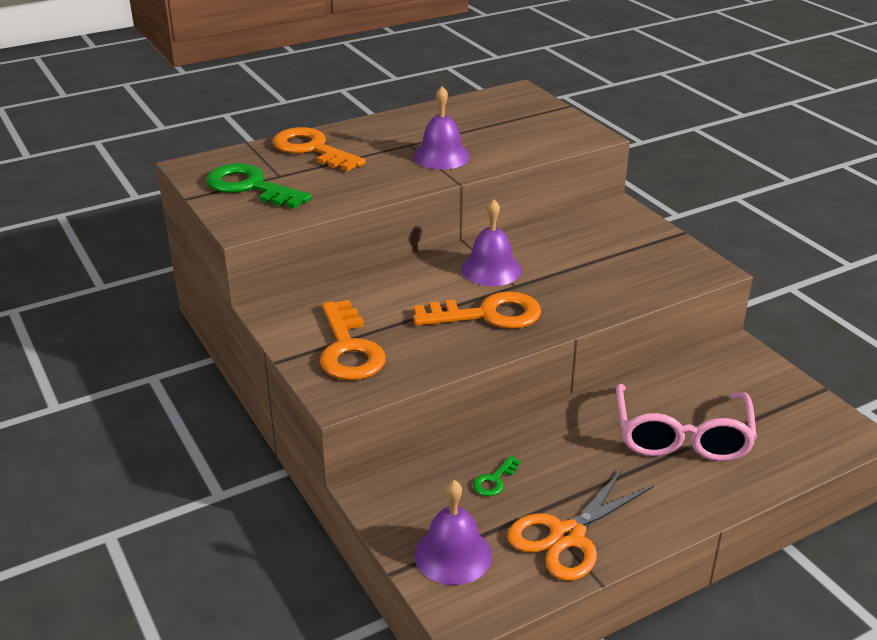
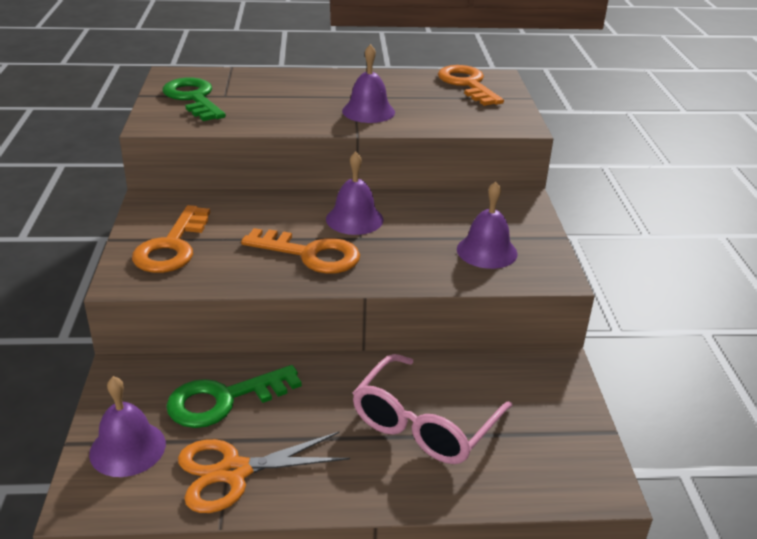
camera: 25 degrees right, 0 degrees up
(312, 149) = (273, 83): orange key -> orange key (467, 84)
(494, 480) = (223, 400): green key -> green key, size x2.24
(634, 264) = (487, 251): none -> purple bell

